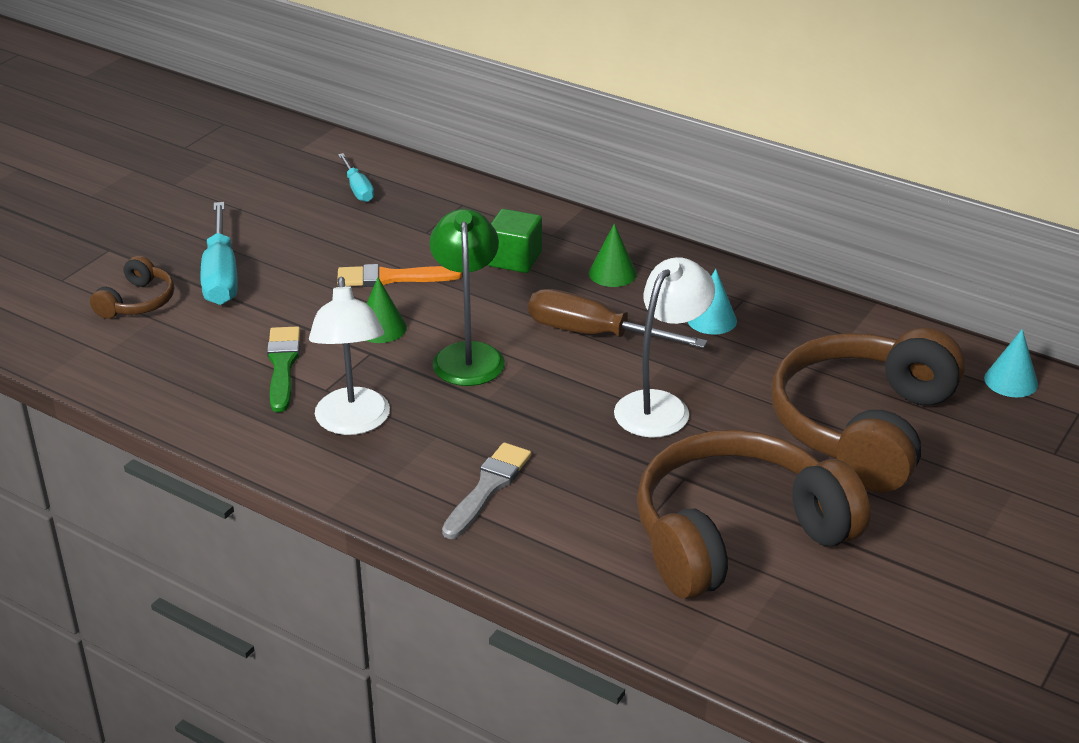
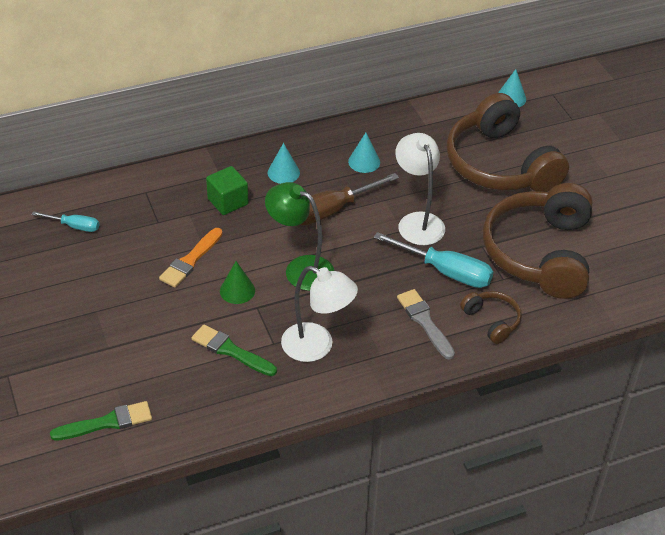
camera: 55 degrees left, 10 degrees up
(99, 335) = (107, 422): none -> green brush
(137, 302) = (88, 387): brown headphones -> brown headphones (492, 321)
(221, 276) = (103, 334): turquoise screwdriver -> turquoise screwdriver (447, 272)
(612, 273) = (283, 172): green cone -> turquoise cone

